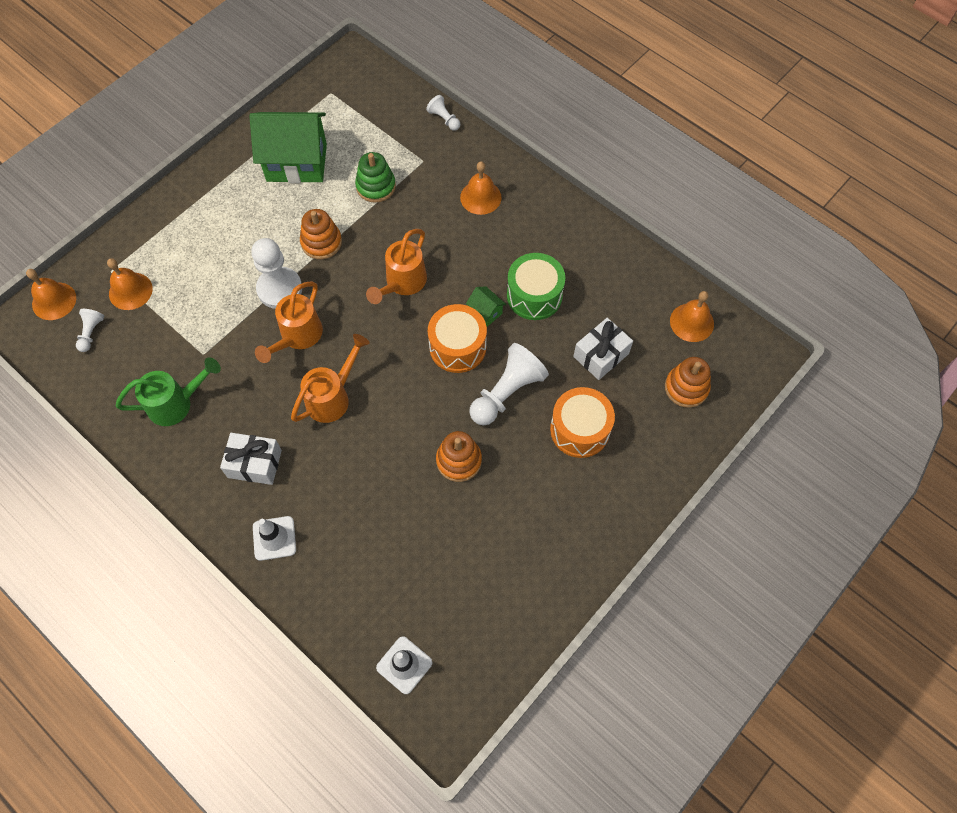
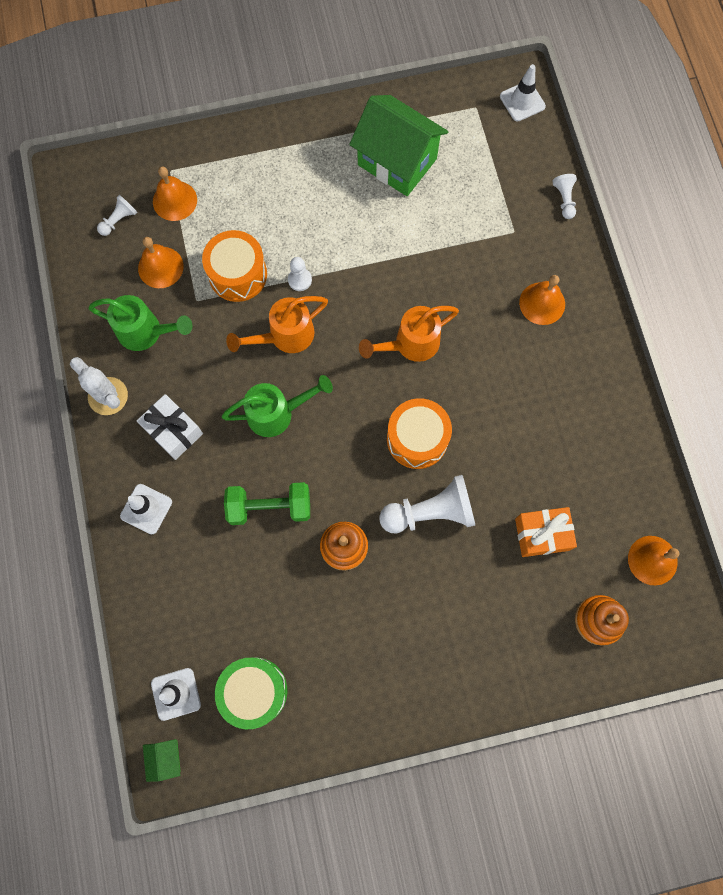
camera: 35 degrees right, 10 degrees up
(54, 301) = (108, 170): orange bell -> orange bell (160, 267)
(178, 472) = (108, 396): none -> white cactus
(279, 289) = (300, 280): white pawn -> white pawn, size x0.50
(321, 242) = (366, 257): orange stacking toy -> none
(332, 397) = (277, 413): orange watering can -> green watering can
(363, 70) = (522, 101): none -> white traffic cone
(376, 186) = (452, 231): green stacking toy -> none
(378, 470) = (270, 507): none -> green dumbbell
(485, 312) = (466, 422): green house -> green house (166, 757)
(534, 295) = (522, 435): green drum -> green drum (254, 691)
(580, 430) = (470, 592): orange drum -> orange drum (238, 274)
(601, 355) = (542, 534): white gift -> orange gift

